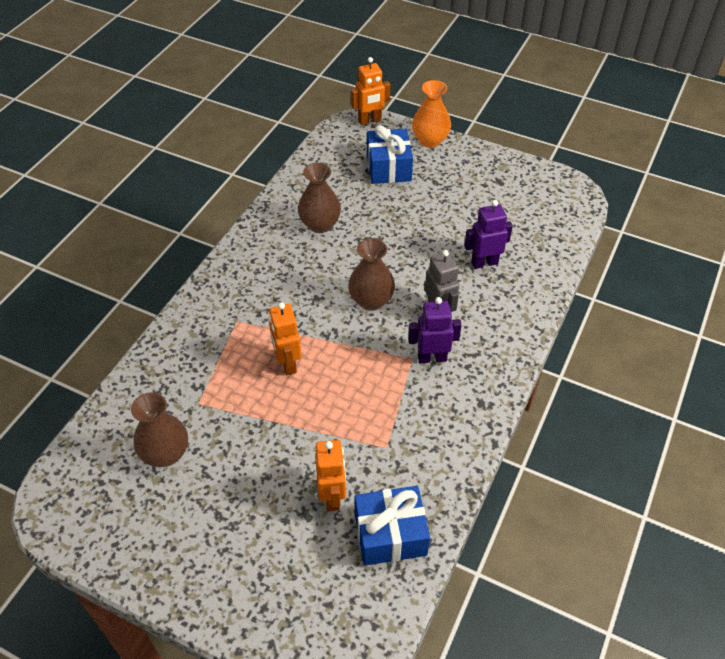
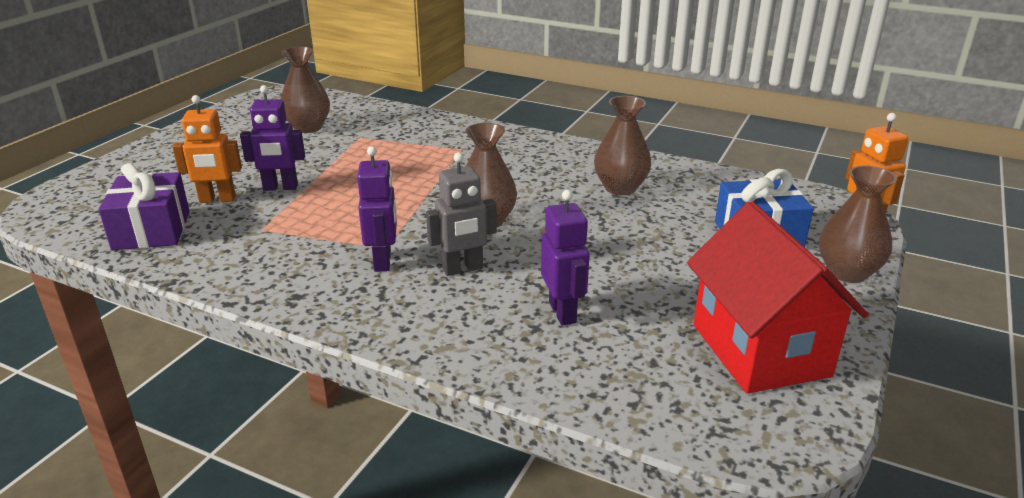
camera: 90 degrees right, 20 degrees down
(287, 363) = (397, 174): orange robot -> none
(309, 449) = (280, 188): none -> purple robot
(390, 534) = (152, 230): blue gift -> purple gift
(430, 140) = (847, 272): orange vase -> brown vase
(508, 187) = (760, 350): none -> red house

